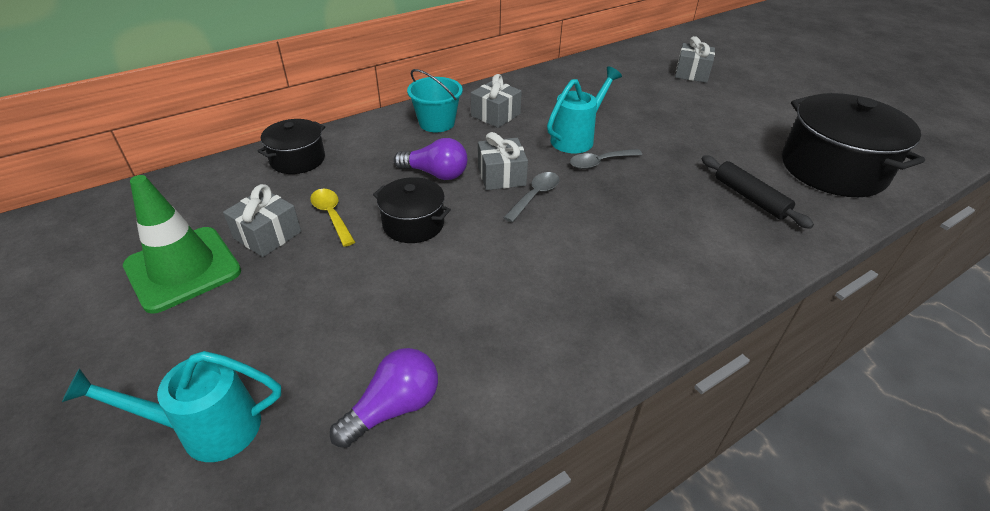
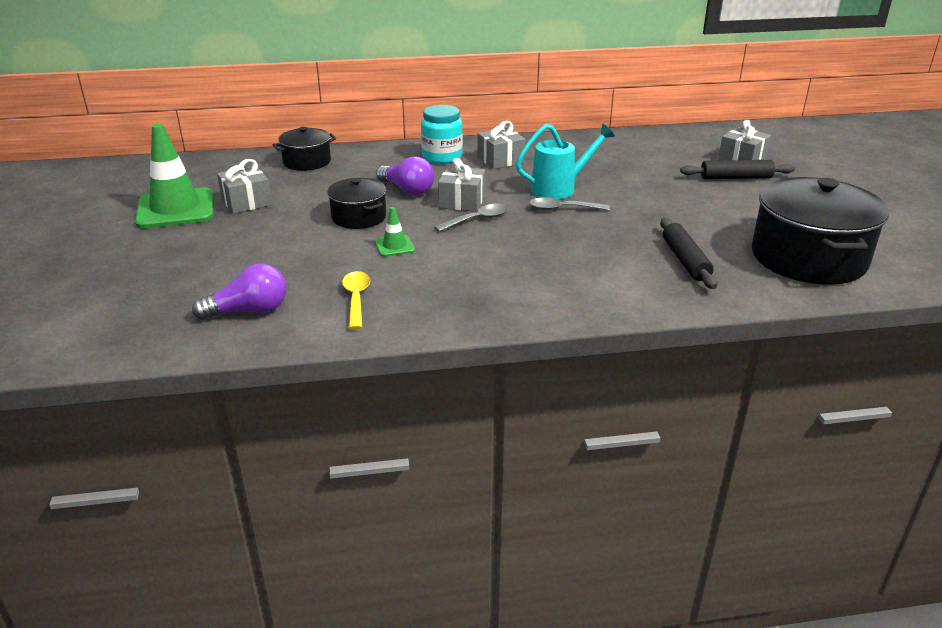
camera: 25 degrees right, 10 degrees down
(209, 429) = (128, 291): turquoise watering can -> none
(332, 215) = (302, 200): yellow spoon -> yellow spoon (356, 299)
(437, 123) = (442, 157): turquoise bucket -> turquoise jar
(482, 254) = (394, 246): none -> green traffic cone
(704, 94) = (735, 178): none -> black rolling pin

